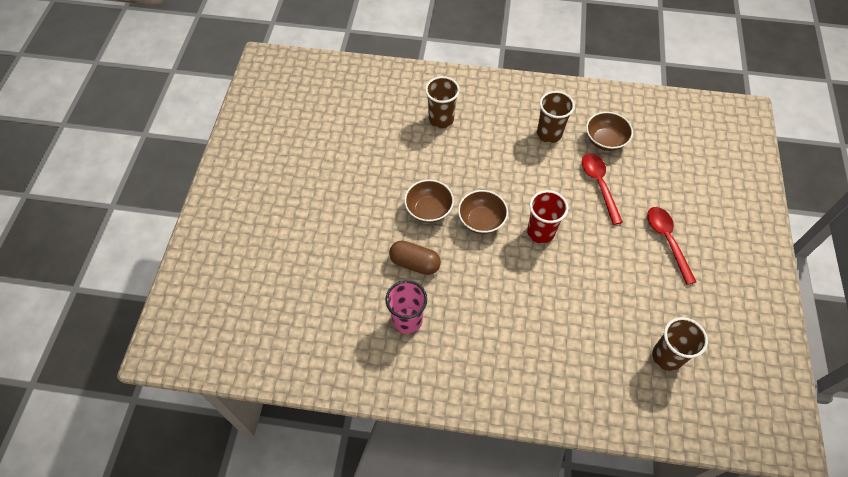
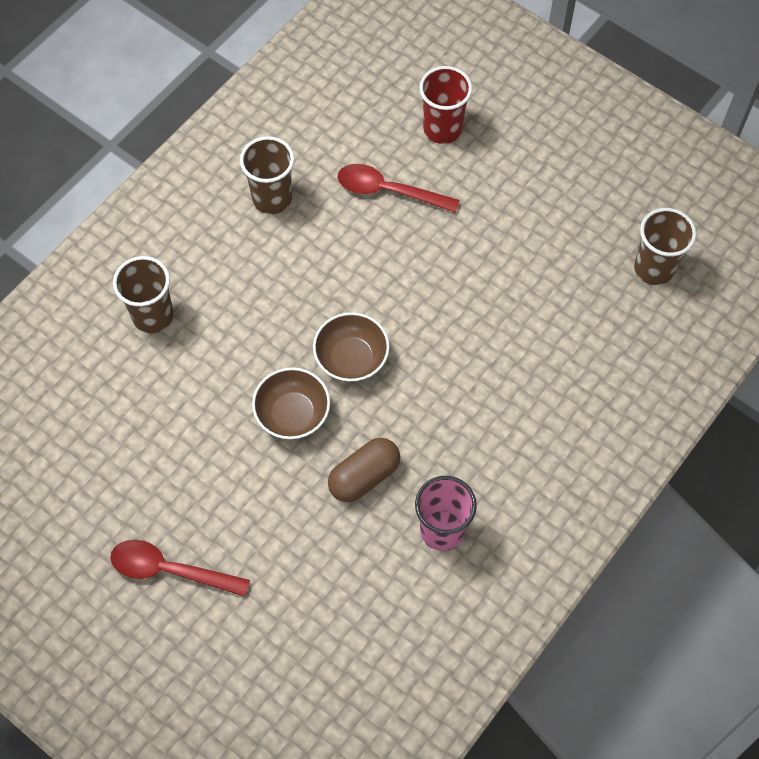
camera: 60 degrees left, 5 degrees up
(540, 232) = (413, 299): red cup -> red cup (442, 129)
(605, 140) = (327, 141): brown bowl -> none
(667, 241) = (512, 170): red spoon -> red spoon (170, 570)

